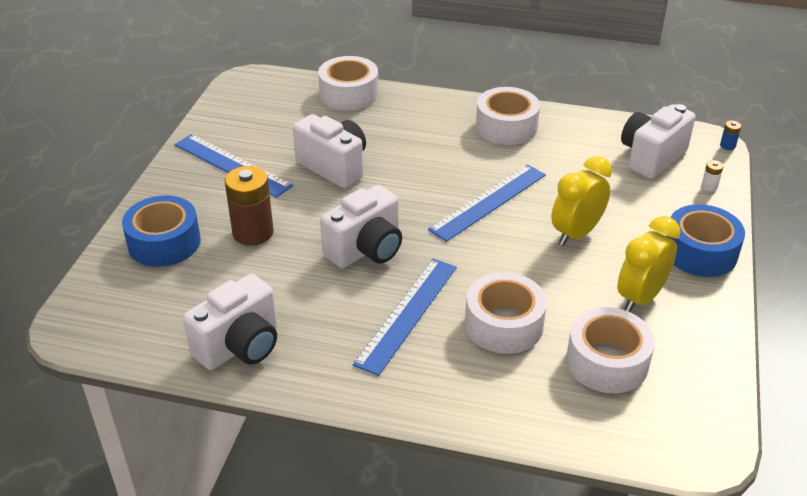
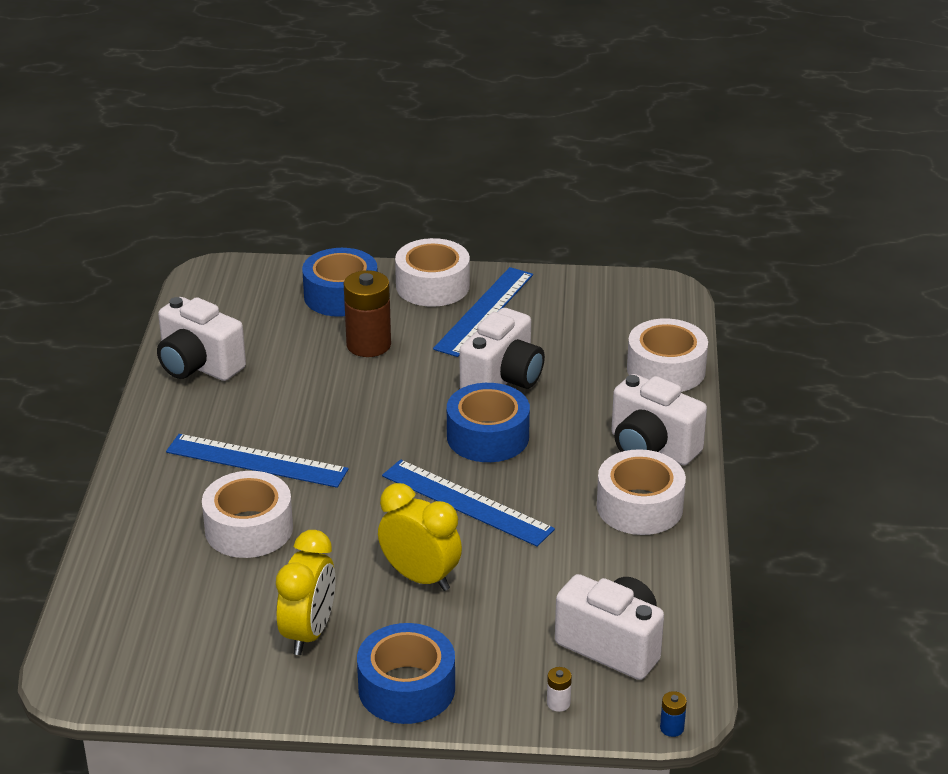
camera: 80 degrees right, 5 degrees down
(366, 250) = (355, 422): white camera -> white camera (651, 448)
(407, 182) = (488, 436): none -> blue tape
(607, 362) = (199, 607): white tape -> white tape (432, 286)
(640, 298) = (309, 633): yellow clock -> yellow clock turned 75 degrees clockwise

